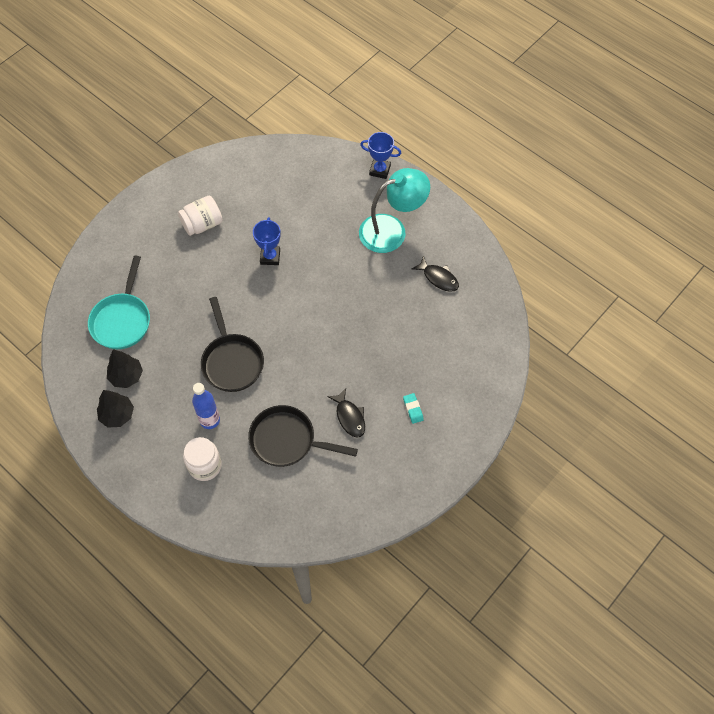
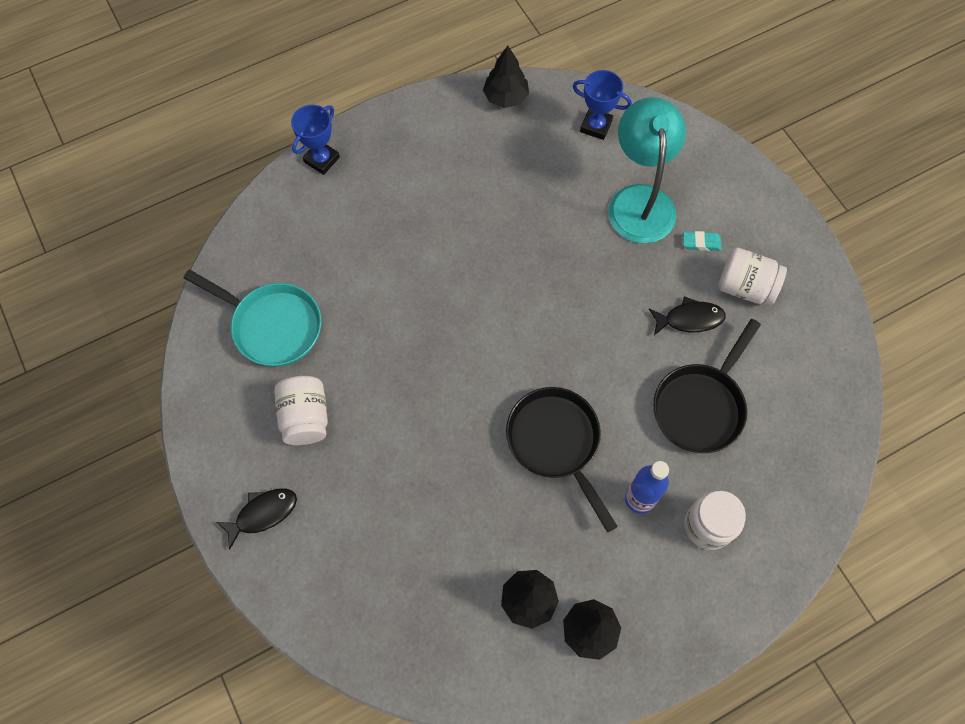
camera: 70 degrees left, 5 degrees up
(122, 320) = (428, 582): turquoise pan -> turquoise pan (272, 326)
(232, 361) = (556, 442): black pan -> black pan turned 120 degrees counterclockwise
(270, 257) = (403, 341): blue trophy -> blue trophy (596, 126)
(389, 447) = (745, 287): none -> white jar
(392, 230) = (425, 177): turquoise lamp -> turquoise lamp (640, 200)
(438, 278) = (521, 150): black fish -> black fish (263, 514)
(476, 256) = (506, 97): none -> black tree

